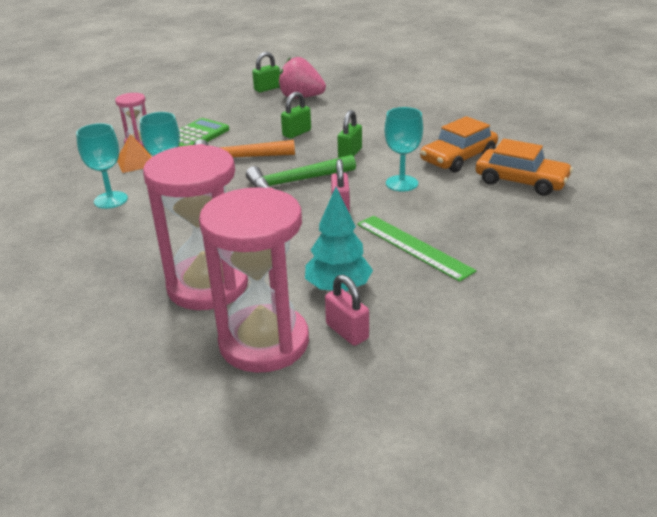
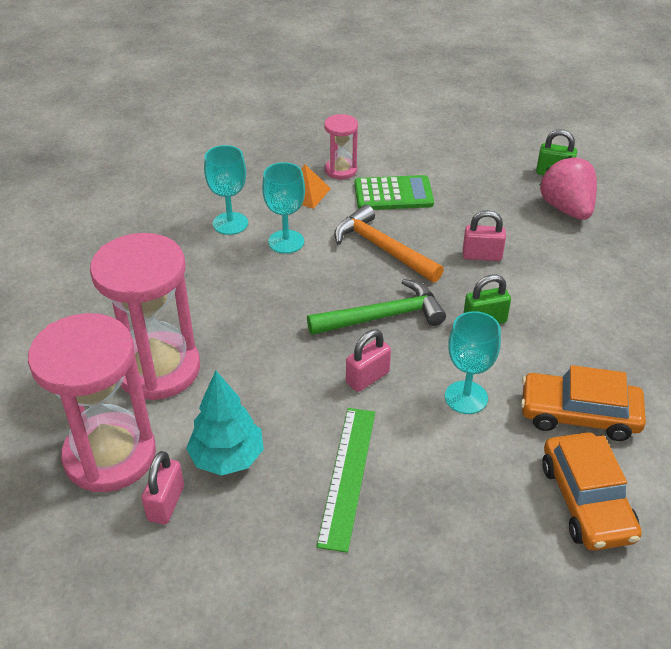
camera: 50 degrees right, 10 degrees up
(296, 182) = (383, 316): green hammer -> green hammer turned 135 degrees clockwise
(297, 133) = (482, 256): green padlock -> pink padlock

